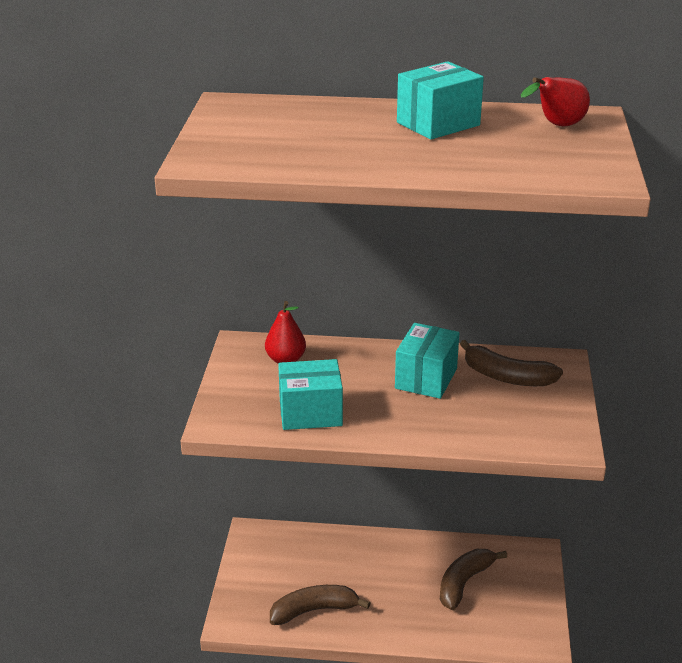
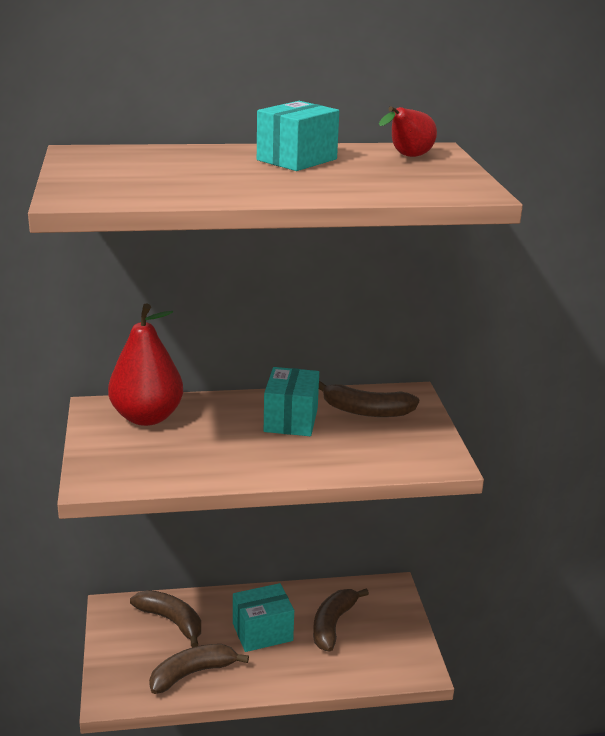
camera: 15 degrees left, 5 degrees down
(285, 360) = (147, 417): red pear -> red pear, size x1.77
(305, 555) = (171, 621): none -> brown banana
(310, 413) = (187, 462): turquoise box -> turquoise box (262, 632)

